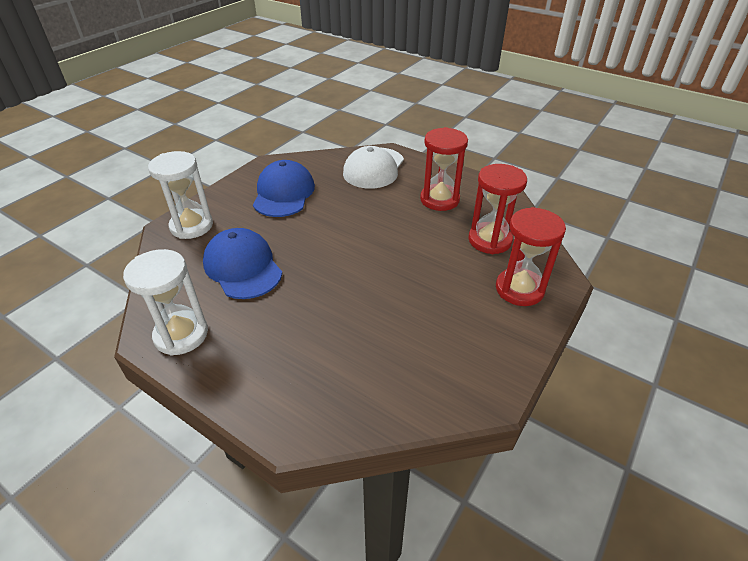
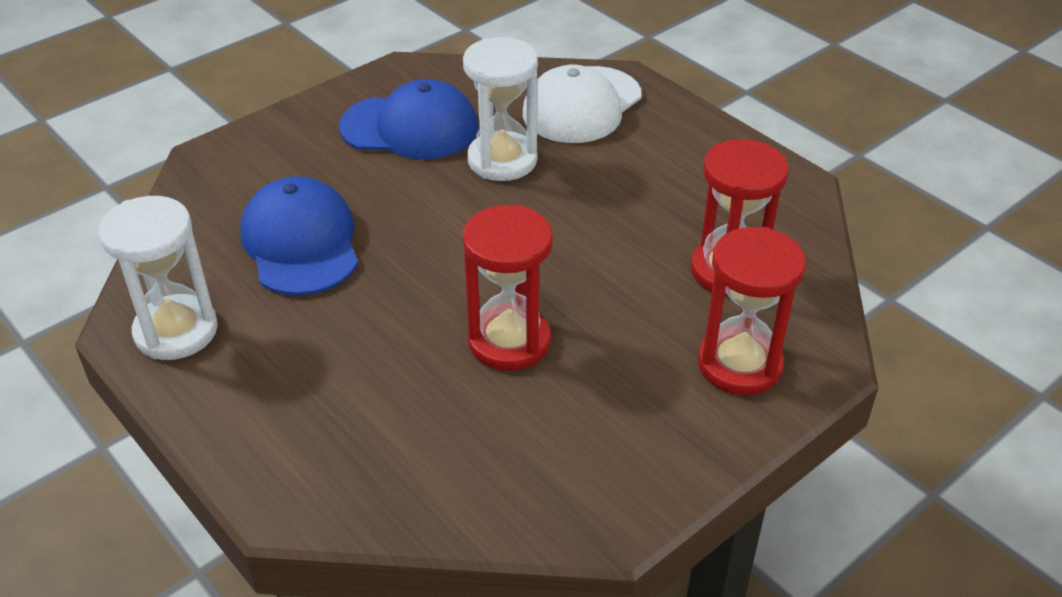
camera: 15 degrees right, 0 degrees up
(191, 226) = (244, 160): white hourglass -> white hourglass (502, 160)
(283, 193) = (410, 127): blue cap -> blue cap turned 75 degrees clockwise
(439, 199) = (674, 182): red hourglass -> red hourglass (509, 341)

